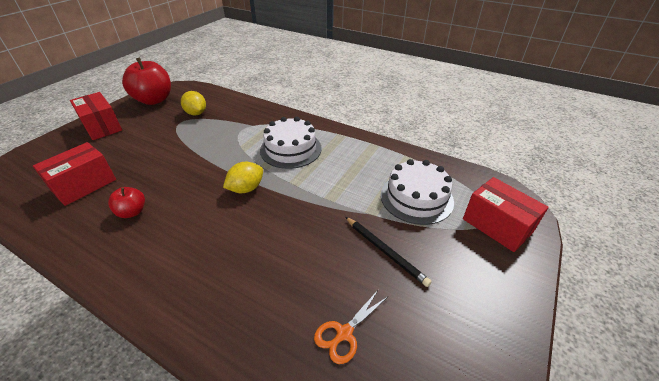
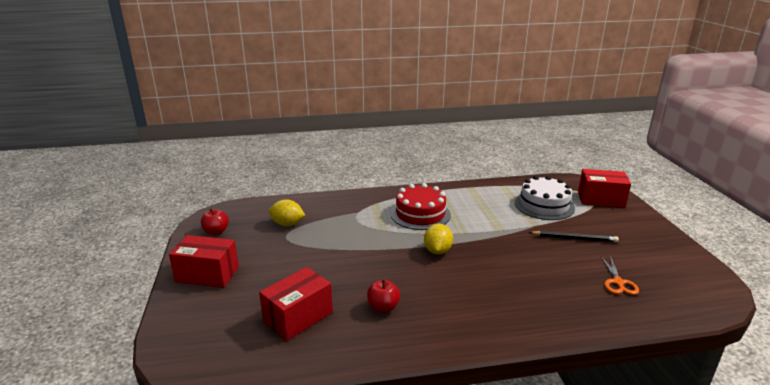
camera: 40 degrees left, 15 degrees down
(84, 185) = (298, 317): red box -> red box turned 45 degrees clockwise
(154, 100) = (216, 232): red apple -> red apple, size x0.50
(290, 149) = (420, 214): white cake -> red cake

